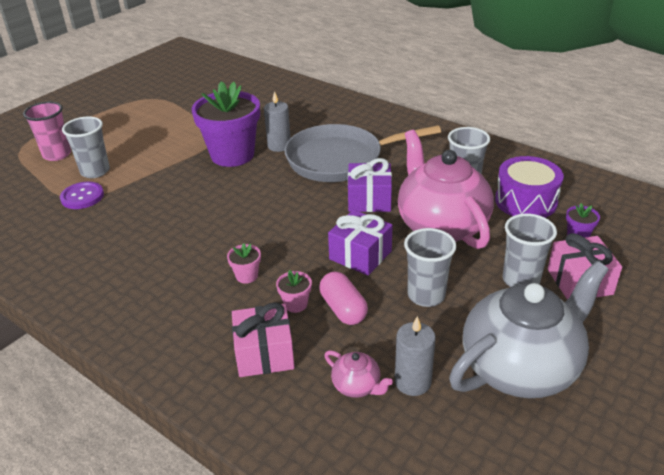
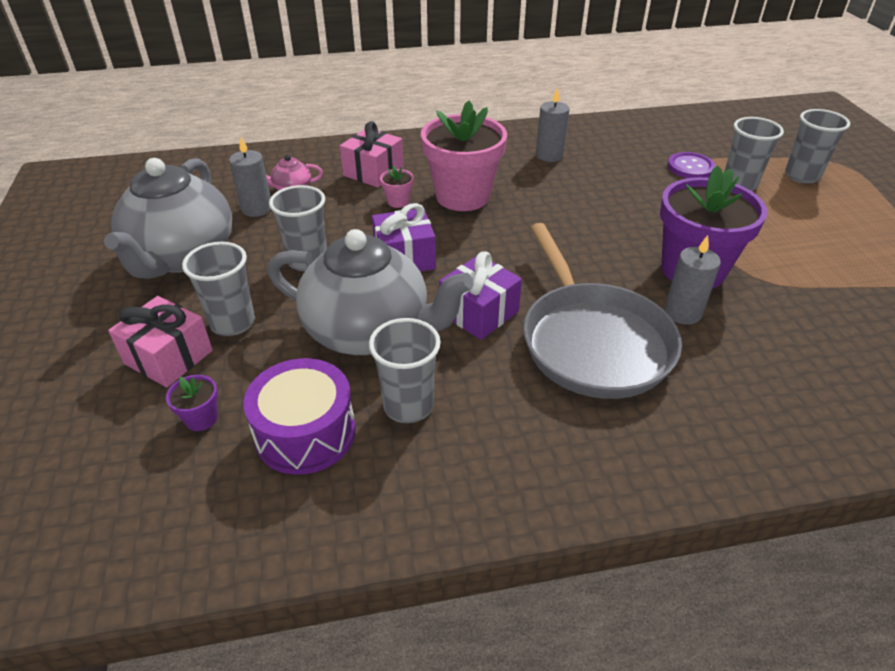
camera: 130 degrees right, 5 degrees up
(57, 154) = (802, 176): pink cup -> grey cup
(123, 267) = (549, 155): none -> grey candle
(247, 276) = (462, 196): pink flower pot -> pink flower pot, size x2.49
(340, 159) = (592, 341): grey pan -> grey pan turned 135 degrees clockwise
(343, 309) = (360, 217): pink capsule -> none
(441, 225) = (369, 331): pink teapot -> grey teapot

